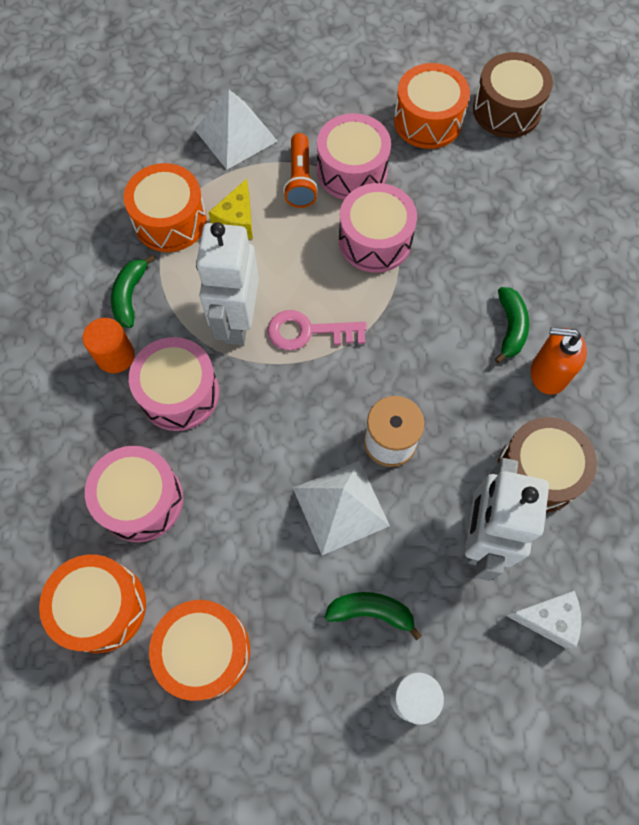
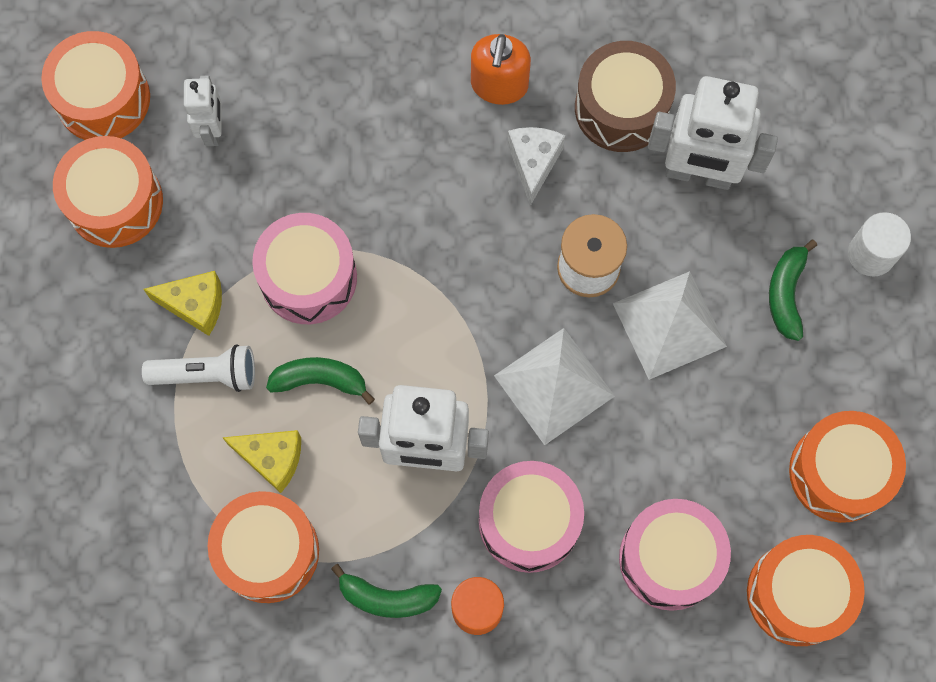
camera: 90 degrees left, 5 degrees up
(236, 135) = (123, 466): white pyramid -> white pyramid (554, 385)
(300, 180) = (207, 374): orange flashlight -> white flashlight
(308, 332) = (442, 362): pink key -> none
(352, 171) = (195, 305): pink drum -> yellow cheese
(488, 176) = (212, 130): none -> white robot
(506, 110) = (103, 98): brown drum -> orange drum
(510, 328) = (438, 122): green banana -> green banana (320, 380)
(547, 619) = (783, 114): white cheese -> white cheese (533, 163)

